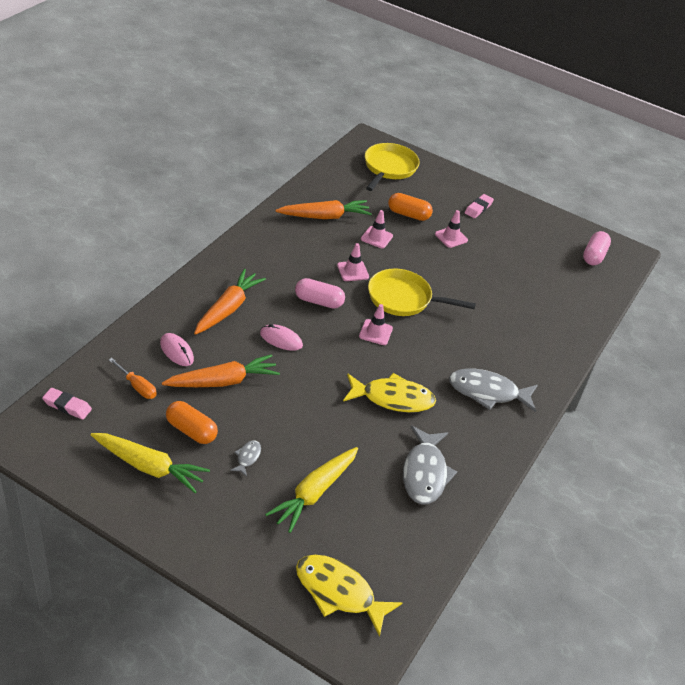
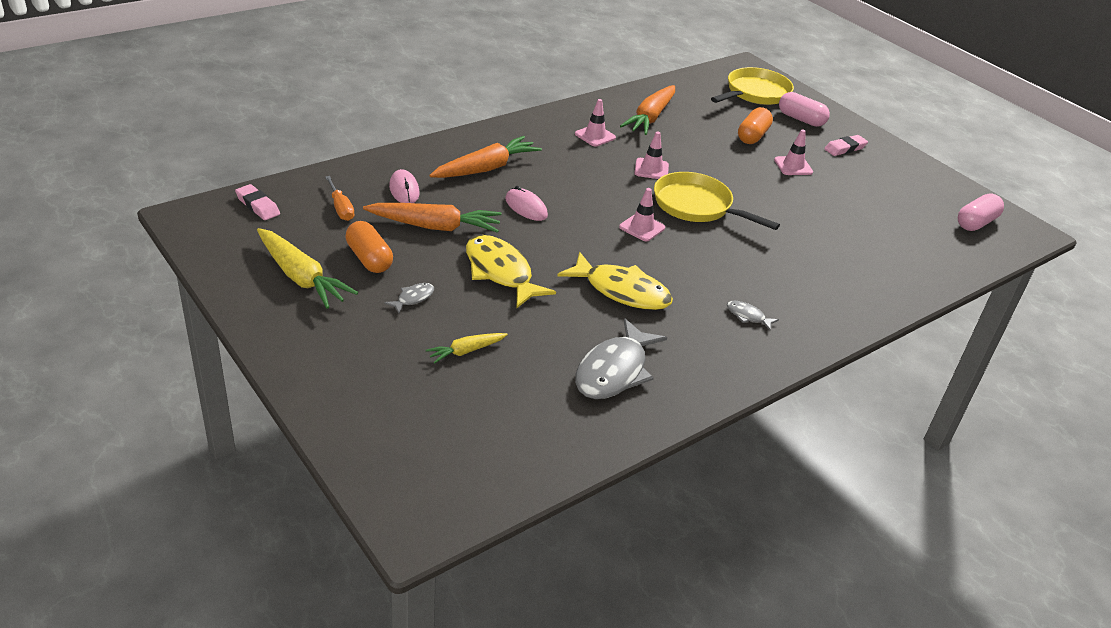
camera: 25 degrees right, 5 degrees down
(314, 493) = (466, 351): yellow carrot -> yellow carrot, size x0.54
(318, 301) = (593, 186): pink capsule -> pink capsule (801, 119)
(324, 216) = (650, 118): orange carrot -> orange carrot turned 105 degrees clockwise
(339, 592) = (427, 453): yellow fish -> yellow fish (500, 272)
(376, 237) = (700, 147): pink traffic cone -> pink traffic cone (595, 136)
(408, 214) = (752, 136): orange capsule -> orange capsule turned 75 degrees clockwise
(487, 392) = (748, 316): grey fish -> grey fish, size x0.45

